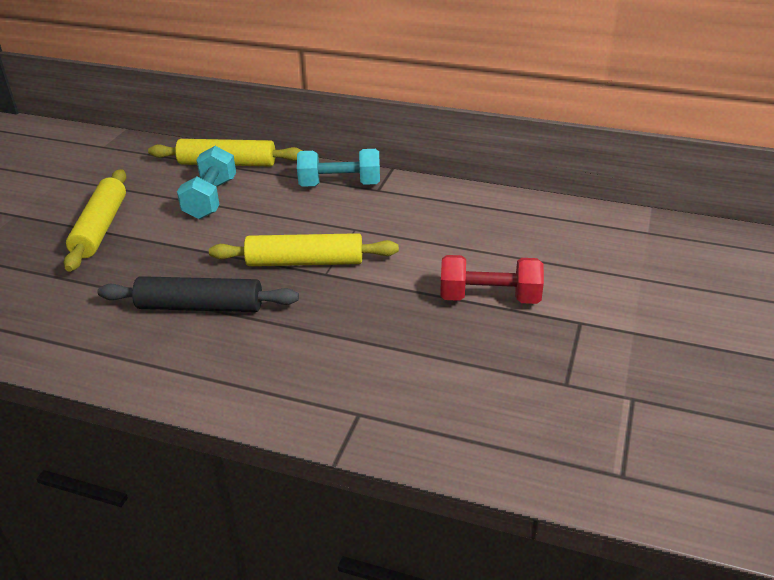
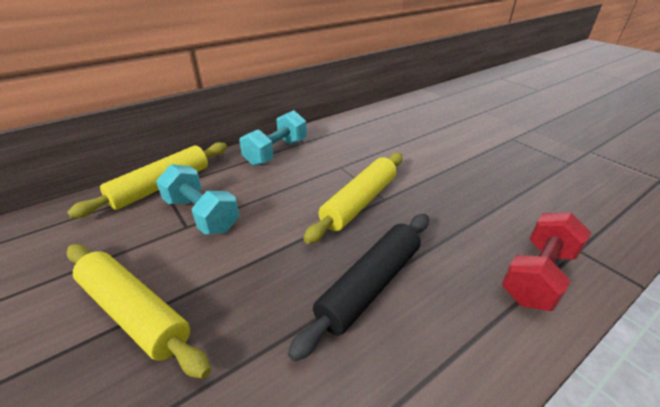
camera: 55 degrees left, 0 degrees up
(489, 298) = (469, 153): red dumbbell -> red dumbbell (537, 275)

